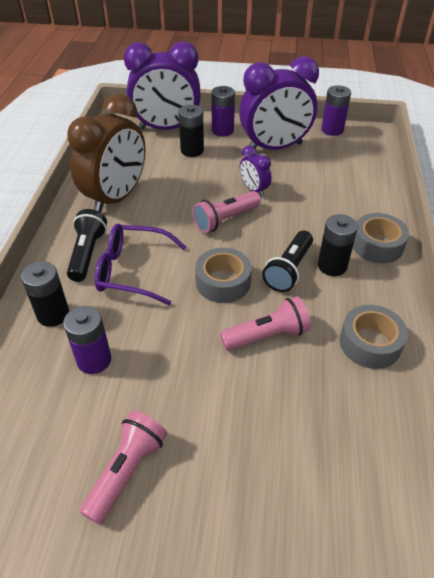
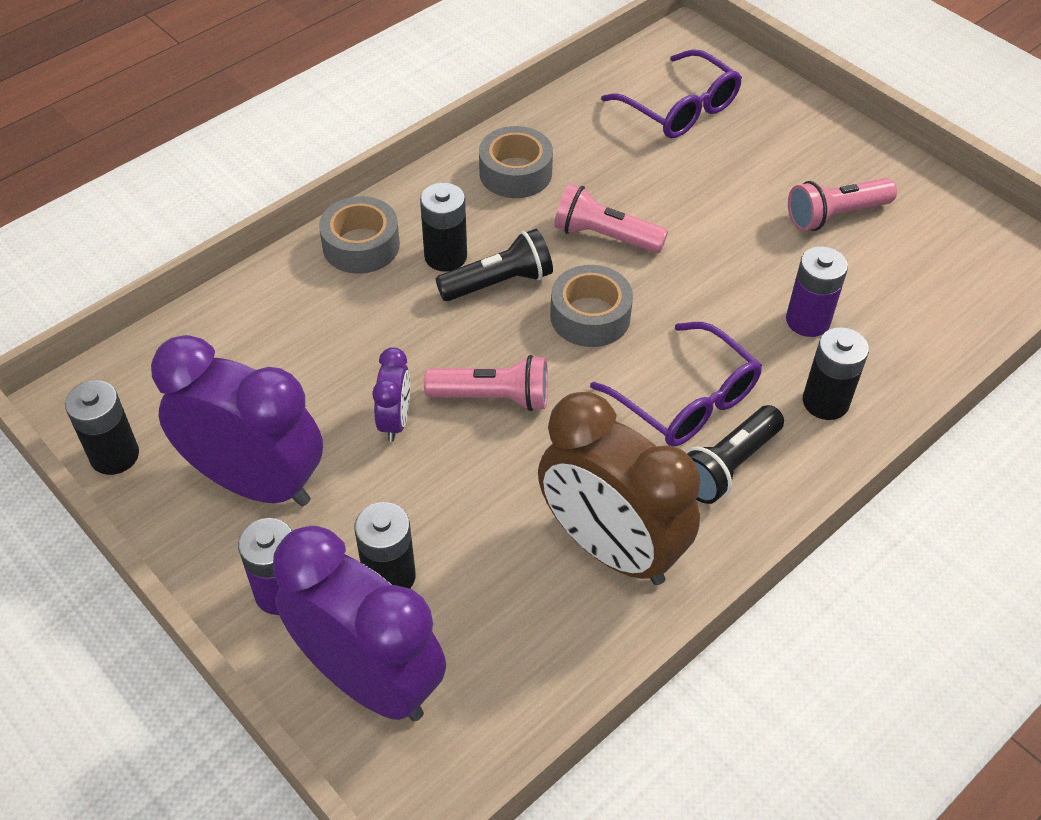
camera: 140 degrees left, 5 degrees up
(116, 198) = (610, 548): brown clock -> brown clock turned 120 degrees counterclockwise
(332, 130) = (114, 455): purple battery -> black battery
(340, 501) = (680, 109): none -> purple glasses

